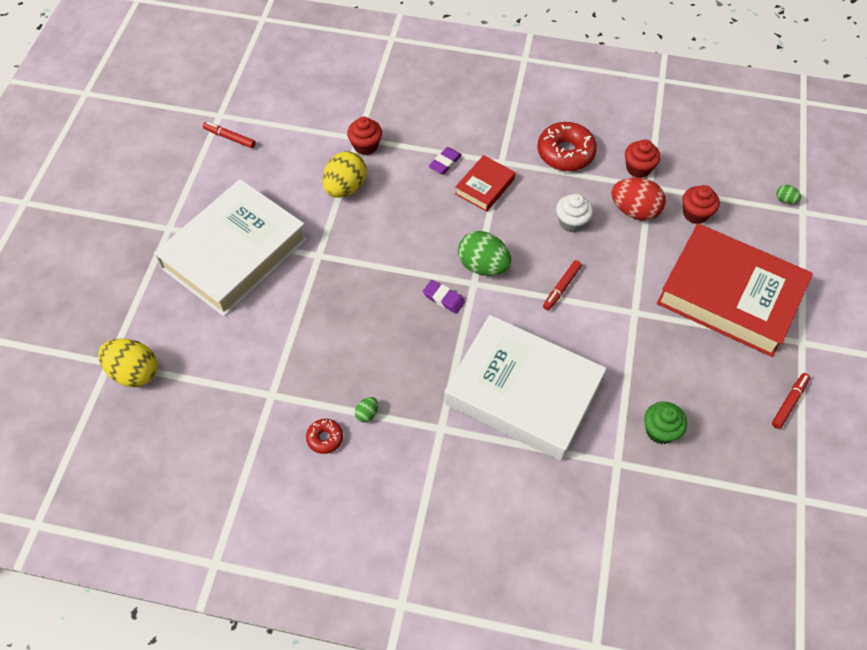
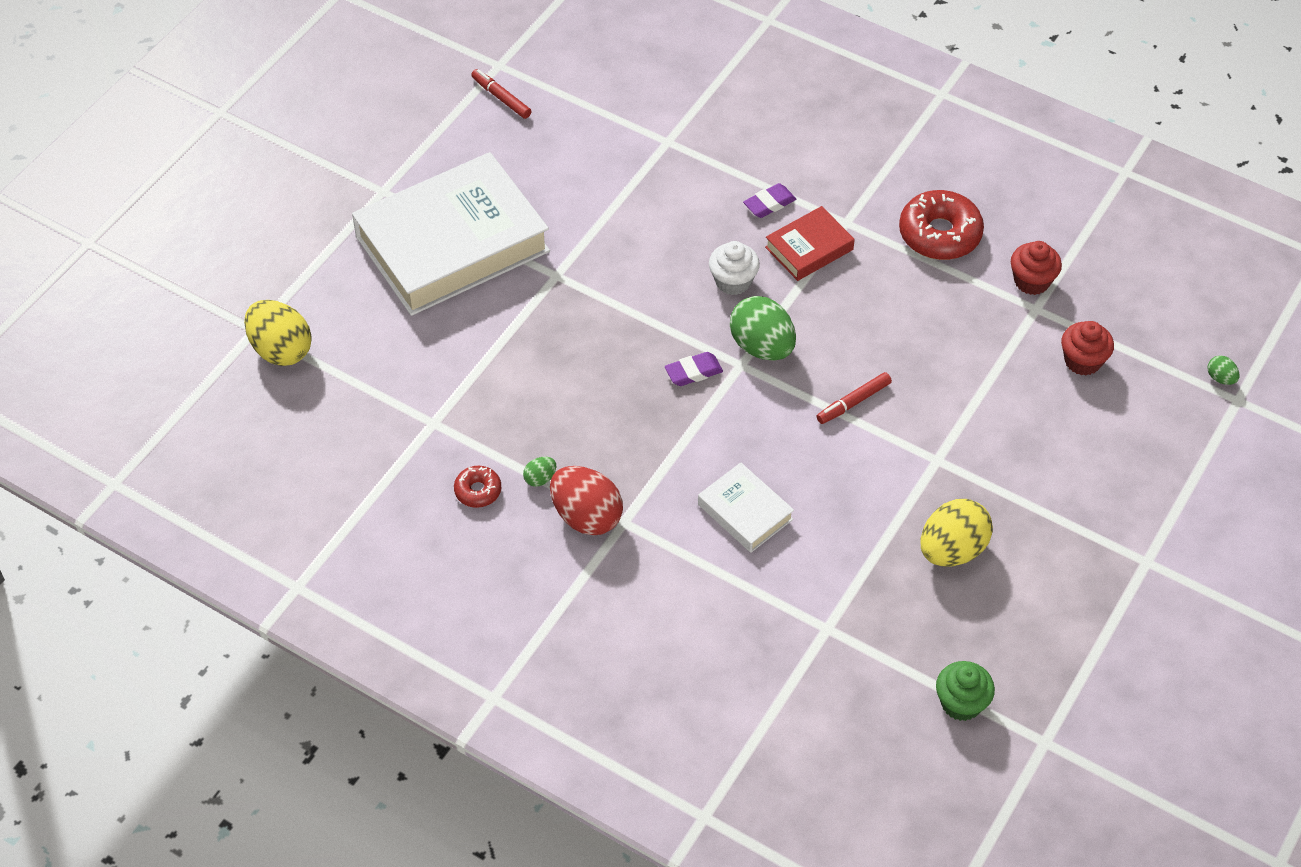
camera: 20 degrees right, 5 degrees down
(345, 188) = (624, 201): yellow egg -> yellow egg (952, 550)
(365, 146) = (673, 154): red cupcake -> none
(443, 298) = (693, 372): purple eraser -> purple eraser turned 75 degrees counterclockwise
(523, 392) = (745, 512): white book -> white book, size x0.45
(571, 222) = (905, 325): white cupcake -> white cupcake (733, 281)
(634, 211) = (999, 334): red egg -> red egg (586, 516)
(660, 430) = (900, 608): green cupcake -> green cupcake (961, 703)
(729, 296) = (1077, 476): red book -> none
(789, 402) = (1089, 627): red marker -> none

